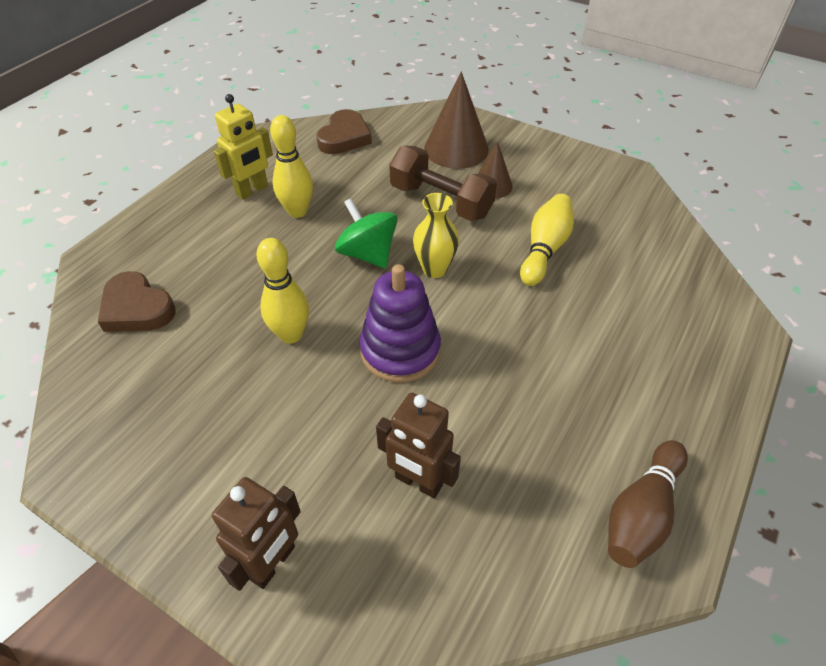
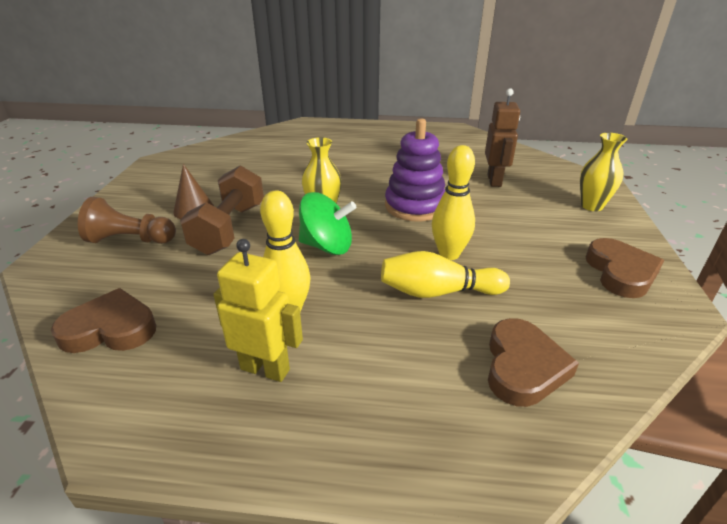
camera: 115 degrees left, 15 degrees down
(148, 466) = (620, 272): none -> brown heart
(273, 563) = (591, 206): brown robot -> yellow vase
(367, 254) = (327, 246): green spinning top -> green spinning top turned 105 degrees counterclockwise
(456, 149) = (130, 240): brown cone -> brown pawn
(544, 249) = (271, 177): yellow bowling pin -> yellow bowling pin (438, 292)
(641, 513) = (441, 135): brown bowling pin -> none

